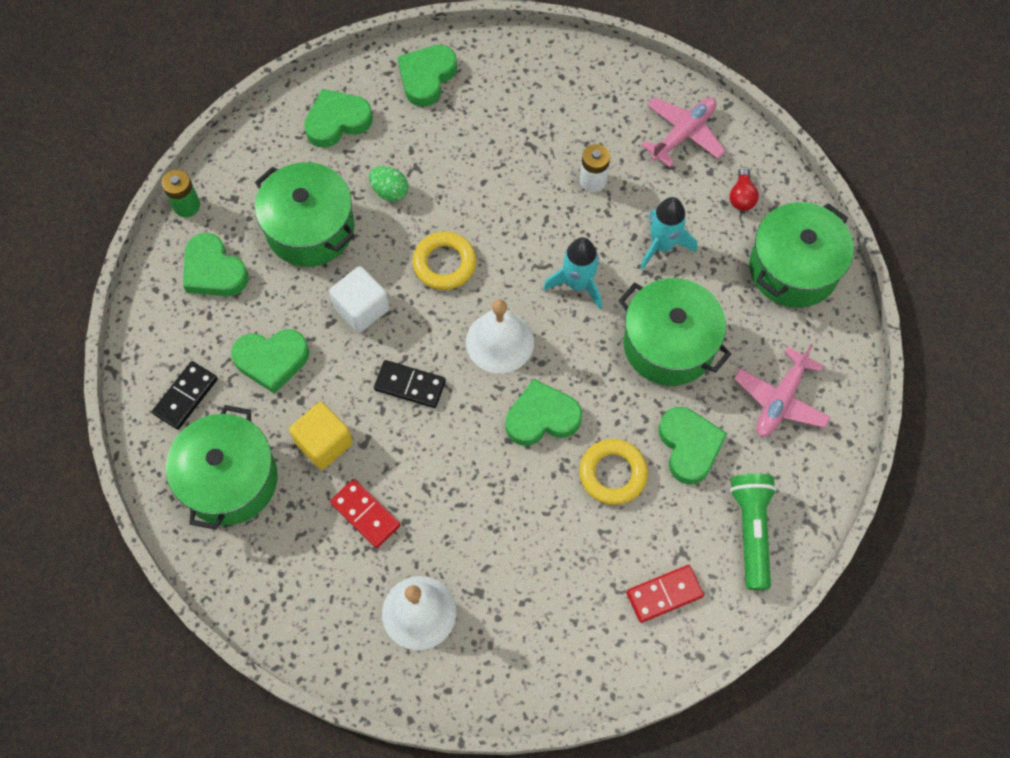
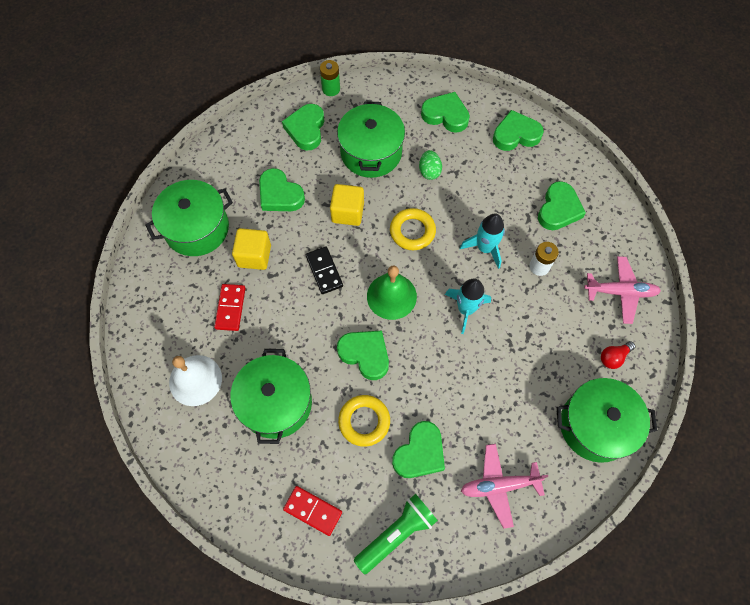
camera: 50 degrees right, 0 degrees up
(186, 396) = (226, 172): black domino -> none
(361, 308) = (347, 212): white cube -> yellow cube
(499, 341) = (391, 296): white bell -> green bell
(548, 111) = (558, 209): none -> green heart
(662, 245) = (535, 337): turquoise rocket -> turquoise rocket (485, 248)
(669, 344) = (475, 390): green pot -> green pot (276, 403)

